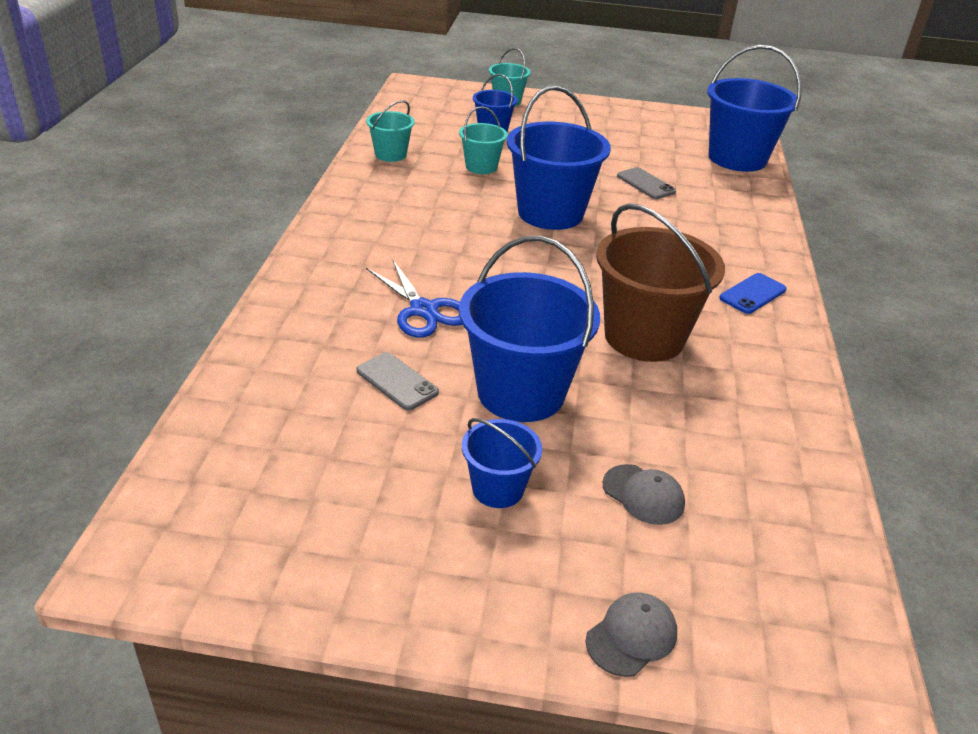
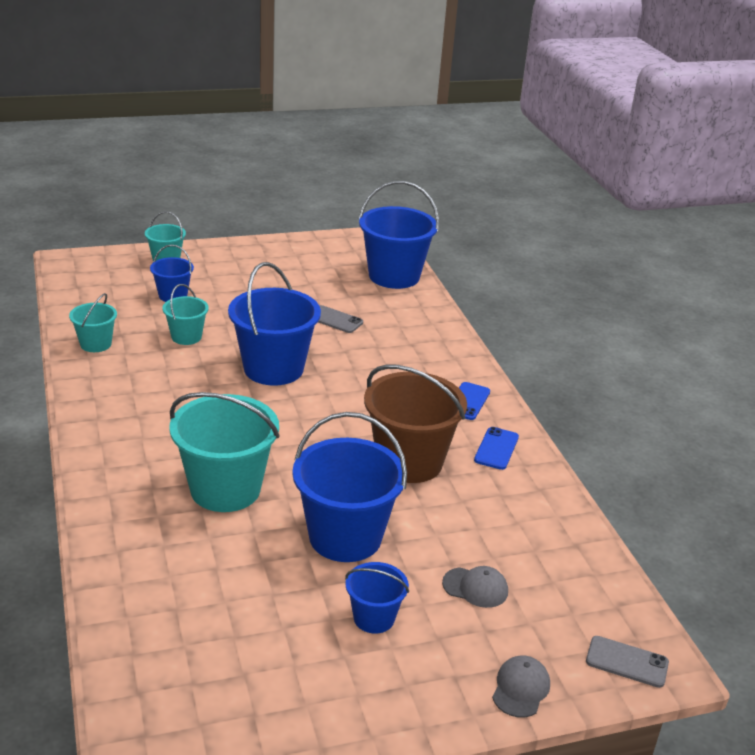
camera: 25 degrees left, 5 degrees down
(397, 382) = (244, 558): grey phone -> grey phone (627, 662)
(423, 310) = (225, 489): blue scissors -> turquoise bucket
(760, 351) = (496, 448): none -> blue phone

